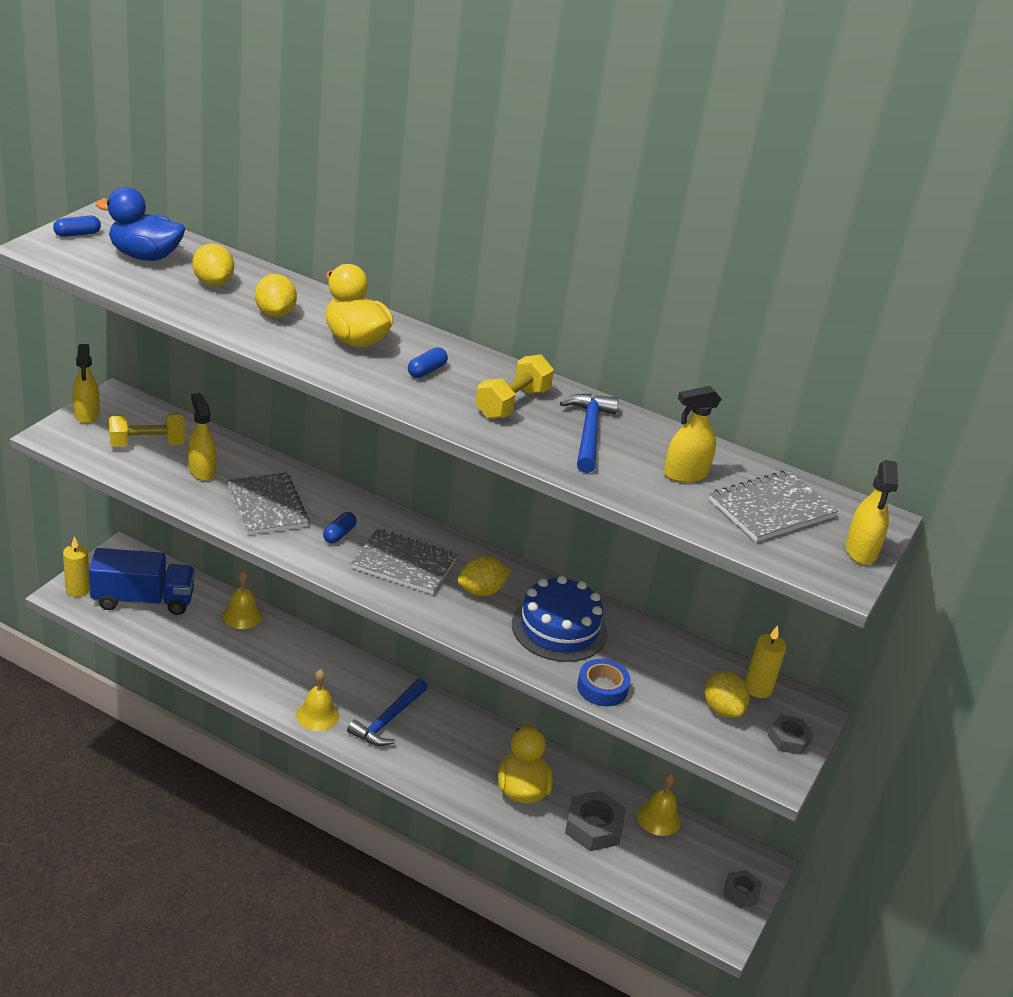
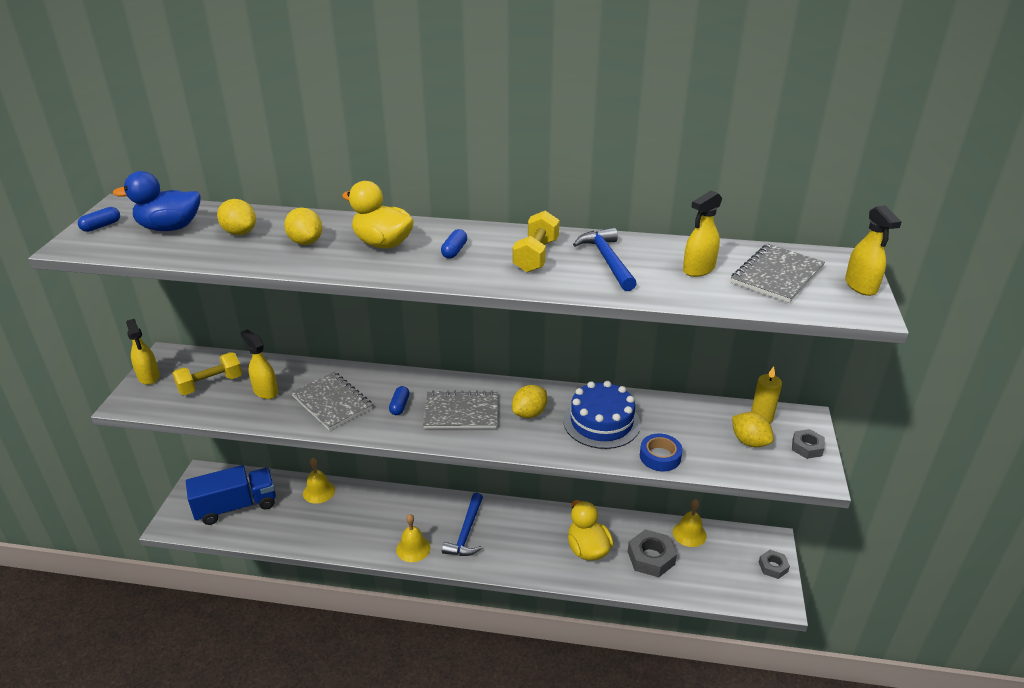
camera: 15 degrees left, 0 degrees up
(77, 590) = (180, 517): yellow candle -> none

